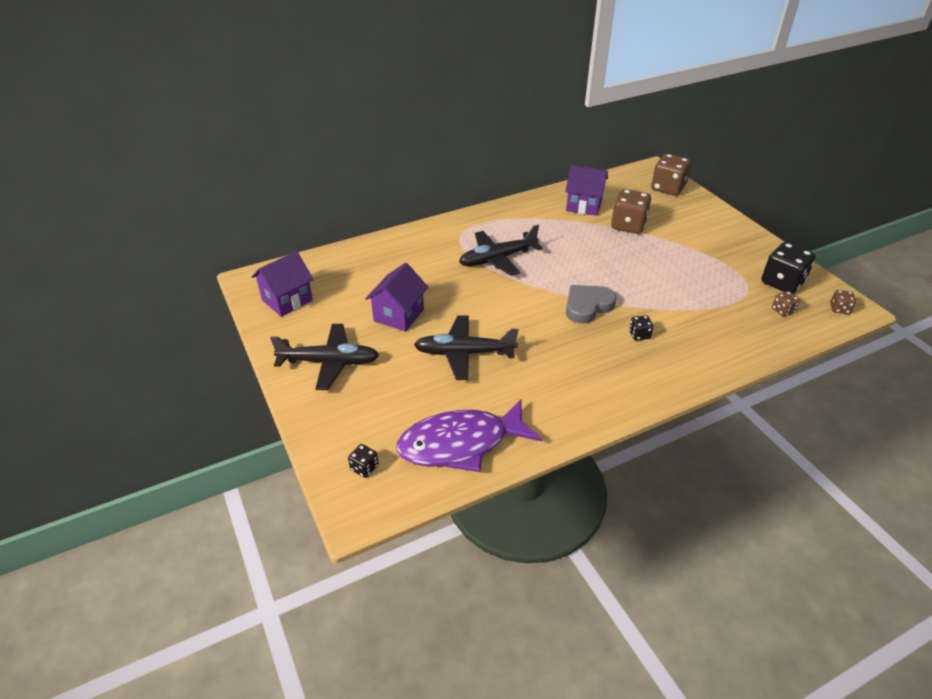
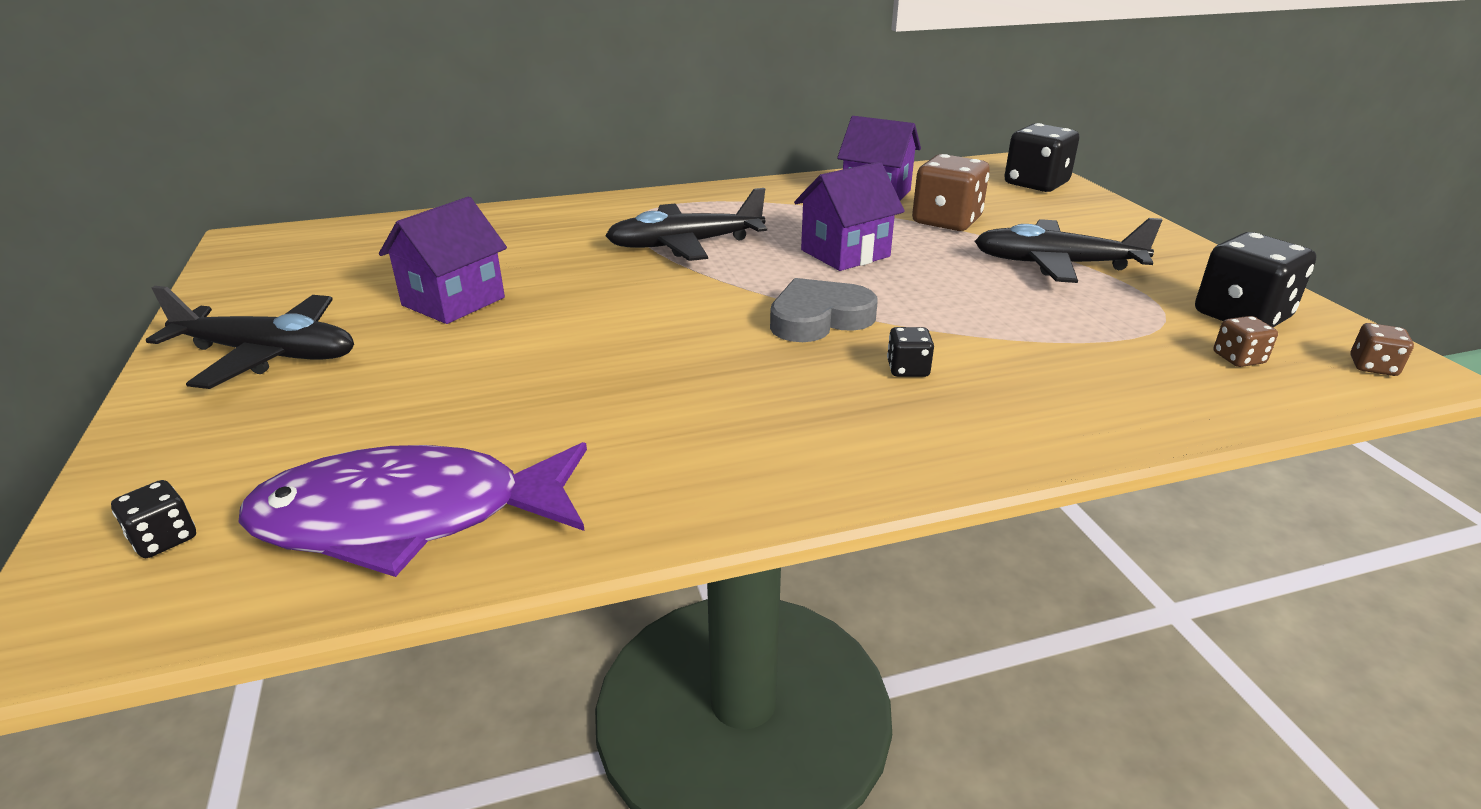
camera: 10 degrees right, 10 degrees down
(287, 300) = (281, 267): purple house -> purple house (845, 253)
(464, 353) = (533, 365): black plane -> black plane (1056, 264)
(668, 188) = (1036, 184): brown dice -> black dice

